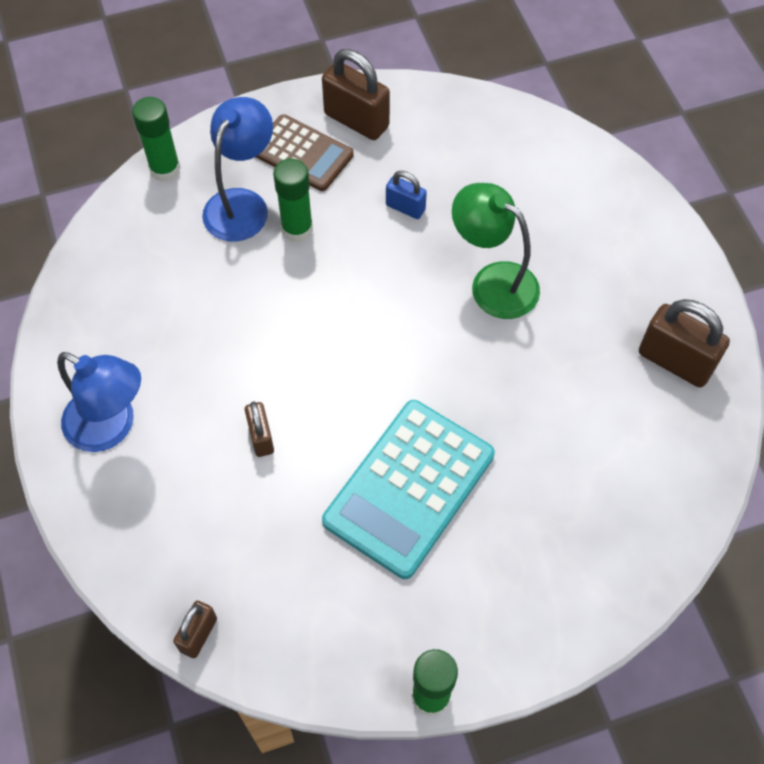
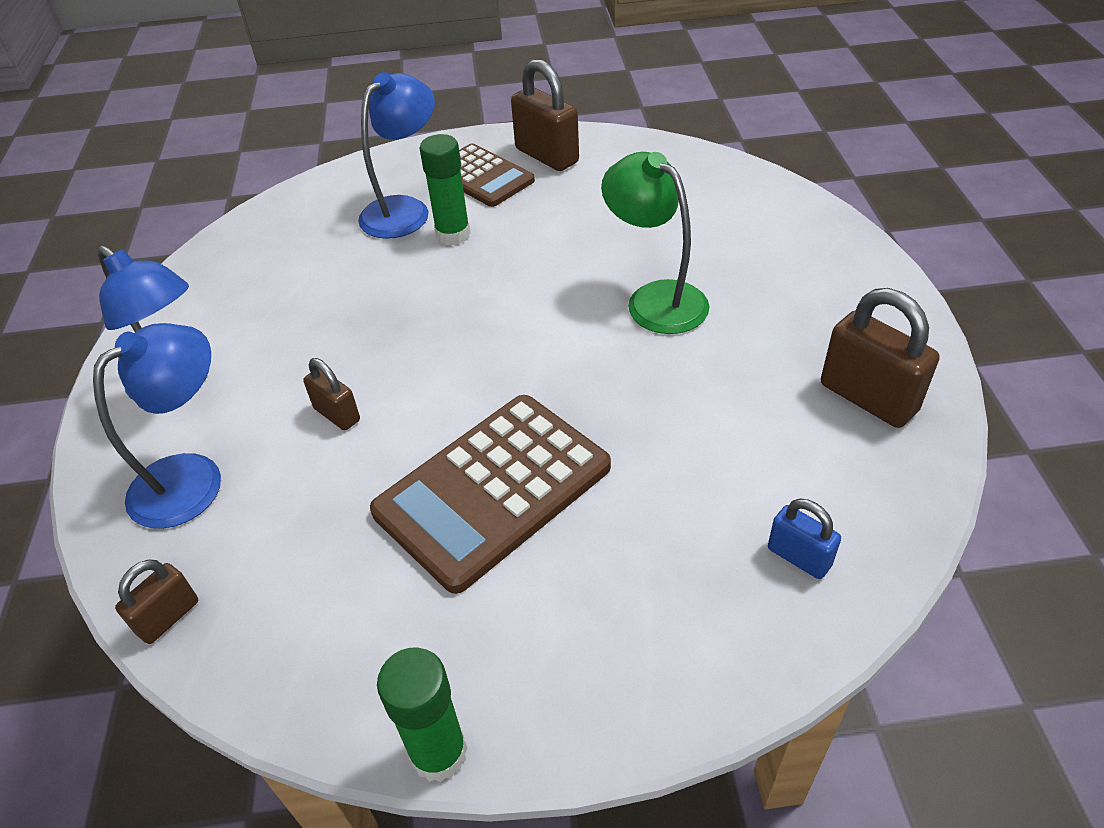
camera: 15 degrees right, 15 degrees down
(164, 514) = (193, 477): none -> blue lamp
(165, 169) = (340, 178): green glue stick -> none
(261, 437) = (337, 414): brown padlock -> brown padlock turned 45 degrees counterclockwise
(405, 207) = (575, 227): blue padlock -> blue padlock (799, 557)
(409, 488) = (493, 490): turquoise calculator -> brown calculator

